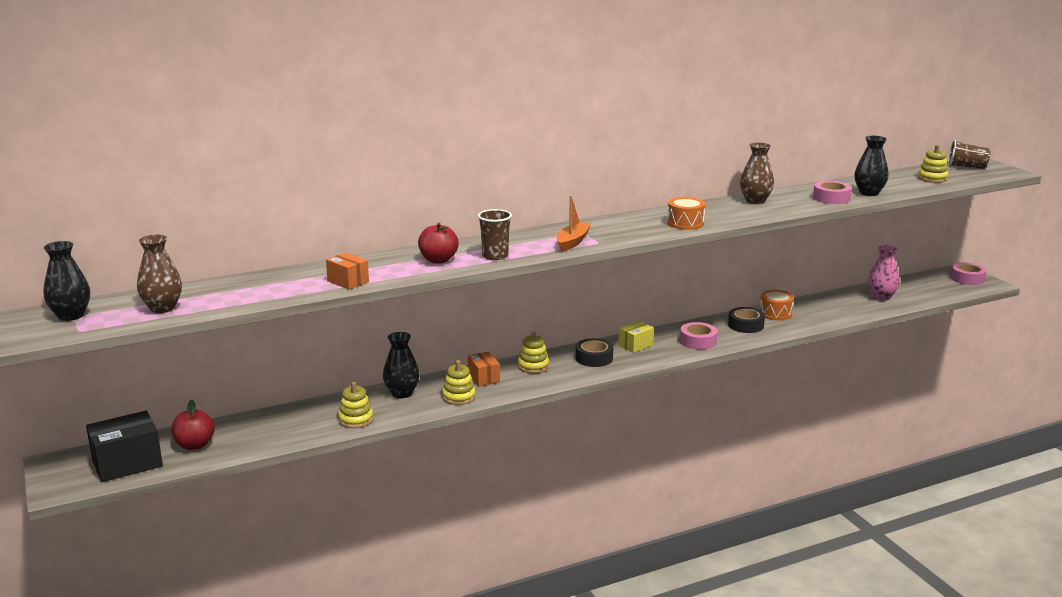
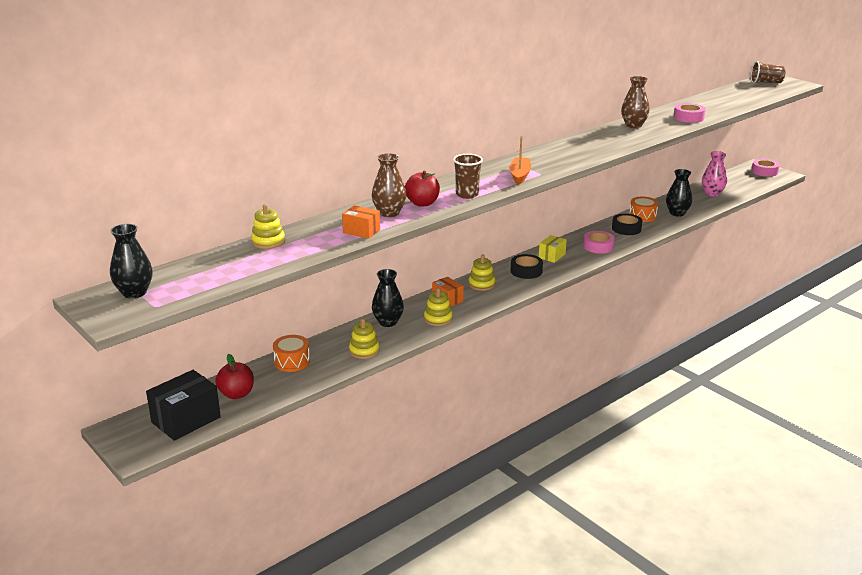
camera: 15 degrees left, 5 degrees up
(162, 308) = (215, 275): brown vase -> brown vase (389, 213)
(685, 223) = (595, 150): orange drum -> orange drum (292, 362)
(869, 193) = (713, 111): black vase -> black vase (677, 213)
(932, 178) = (749, 94): yellow stacking toy -> yellow stacking toy (268, 242)

